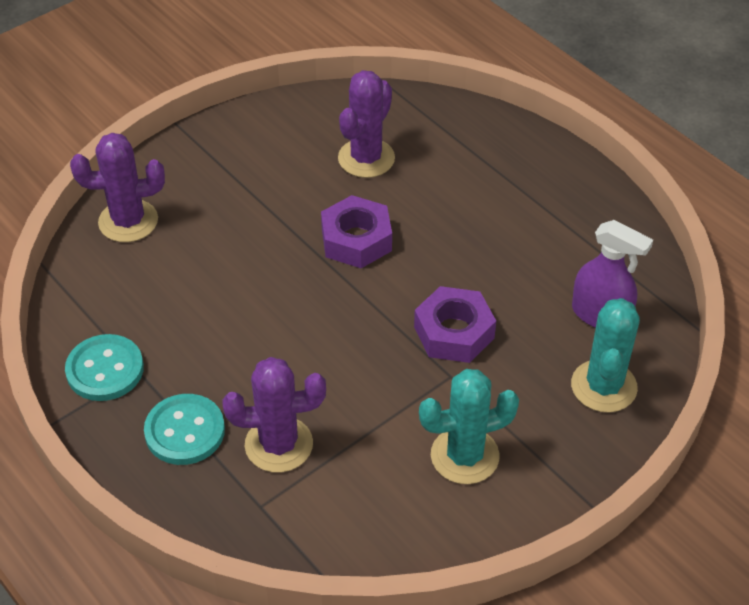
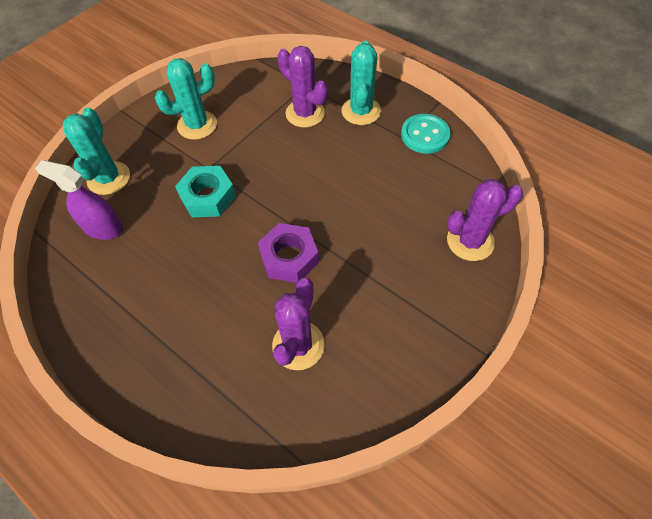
camera: 170 degrees right, 10 degrees up
(185, 431) = (361, 111): turquoise button -> turquoise cactus
(279, 444) = (305, 113): purple cactus -> purple cactus turned 60 degrees clockwise
(454, 332) = (208, 197): purple nut -> turquoise nut

